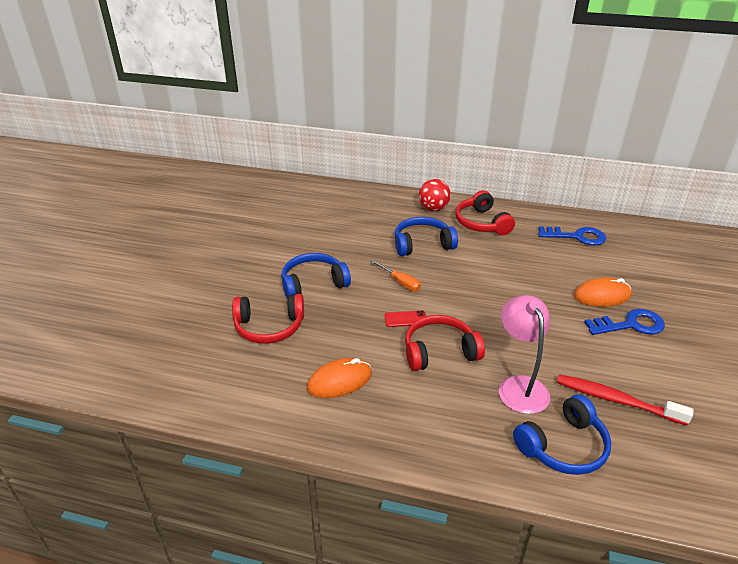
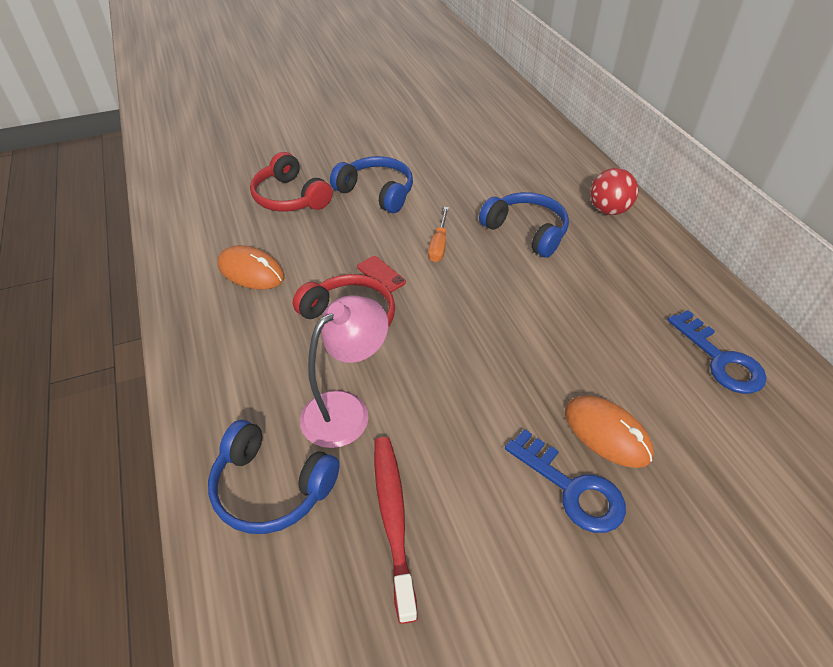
camera: 55 degrees right, 10 degrees up
(481, 223) = (631, 259): red headphones -> none

